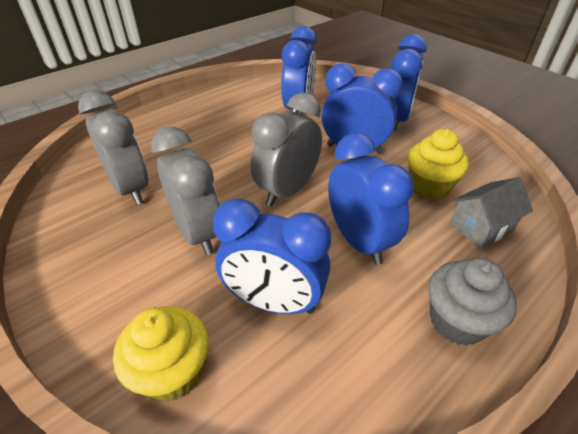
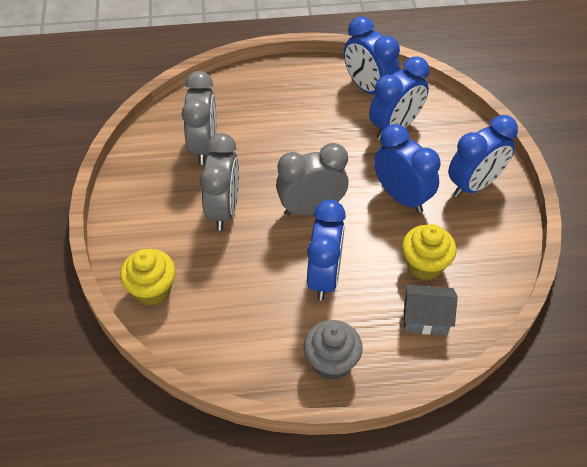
camera: 35 degrees right, 10 degrees up
(274, 302) = (234, 284): blue clock -> blue clock (368, 88)

